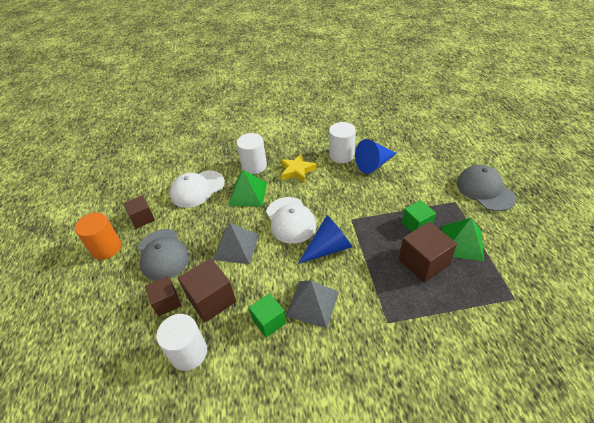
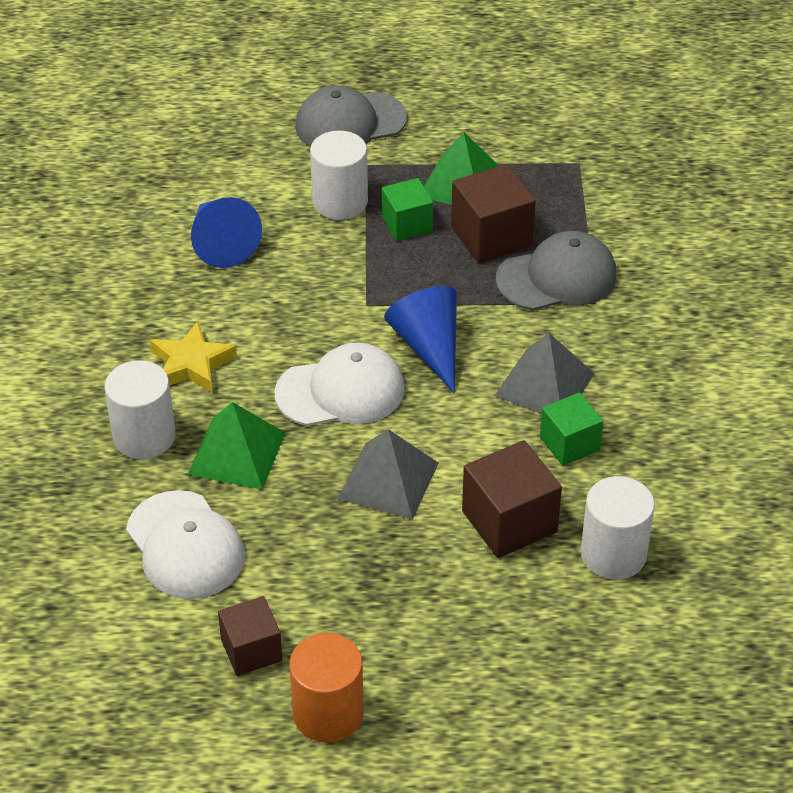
camera: 85 degrees left, 0 degrees up
(163, 254) = (377, 604): grey cap -> grey cap (557, 277)
(166, 302) = (501, 591): brown cube -> none
(341, 155) = (170, 286): white cylinder -> white cylinder (340, 202)

